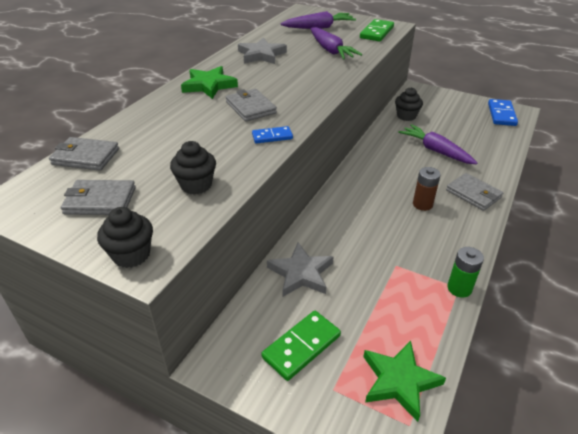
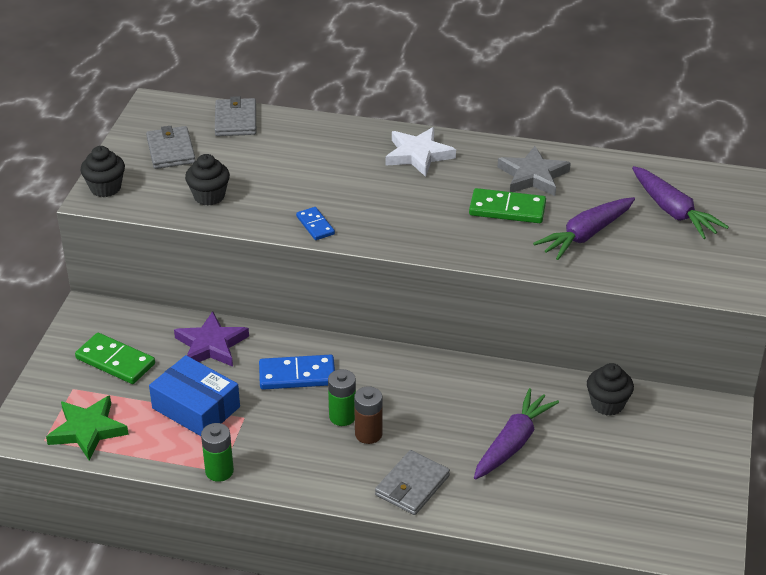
camera: 75 degrees right, 0 degrees up
(209, 85) = (418, 155): green star -> white star
(250, 107) = (375, 197): grey wallet -> none
(301, 273) = (211, 345): grey star -> purple star
(376, 32) = (691, 274): green domino -> green domino (507, 209)
(379, 293) = (196, 407): none -> blue box
(403, 213) = (342, 416): none -> green battery
(501, 114) = (681, 527): blue domino -> blue domino (297, 375)

